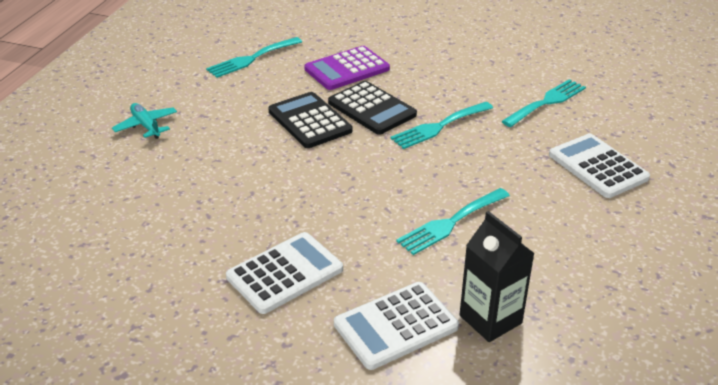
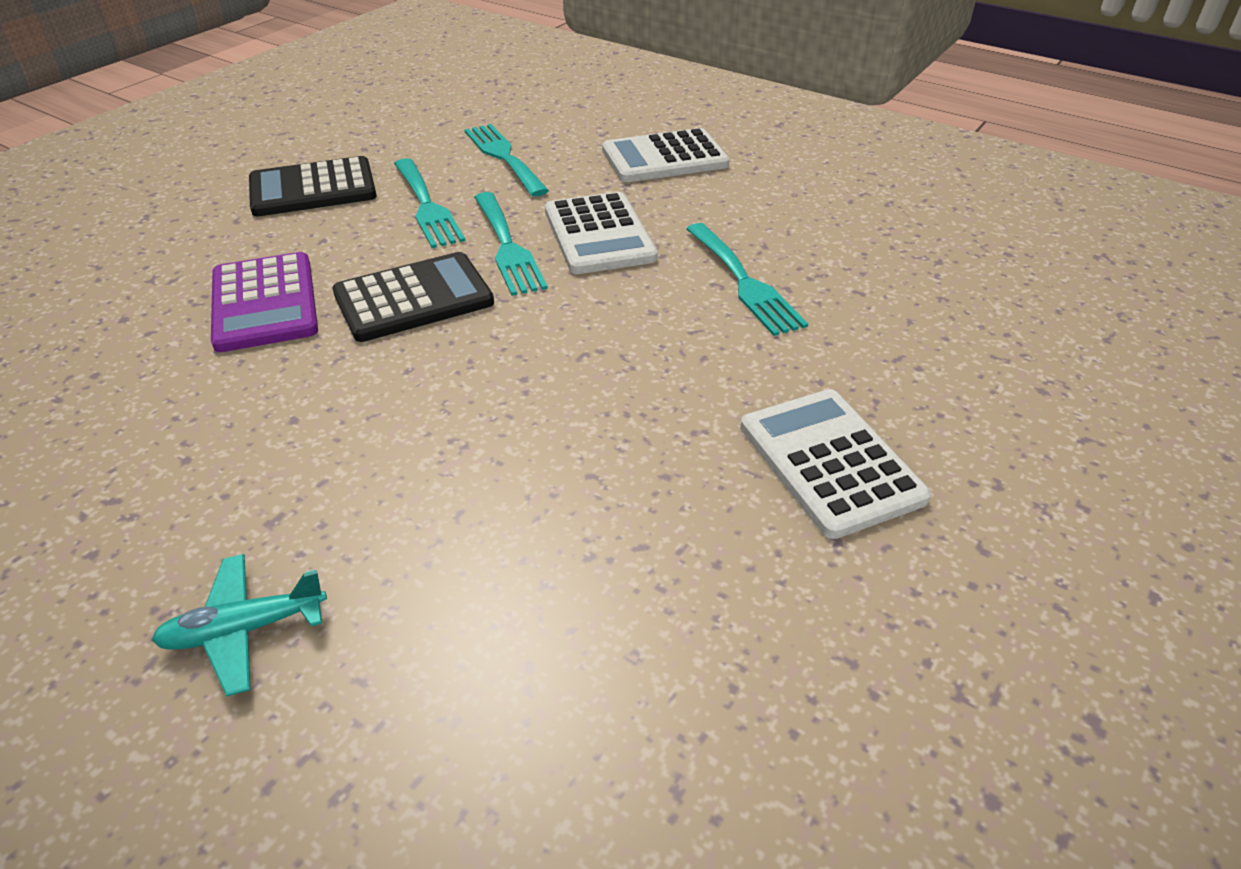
camera: 75 degrees left, 5 degrees up
(251, 59) = (105, 417): turquoise fork -> turquoise fork (427, 206)
(309, 121) = (403, 371): black calculator -> black calculator (313, 189)
(396, 326) = (956, 368): white calculator -> white calculator (599, 234)
(490, 319) = (943, 291): black carton -> none

